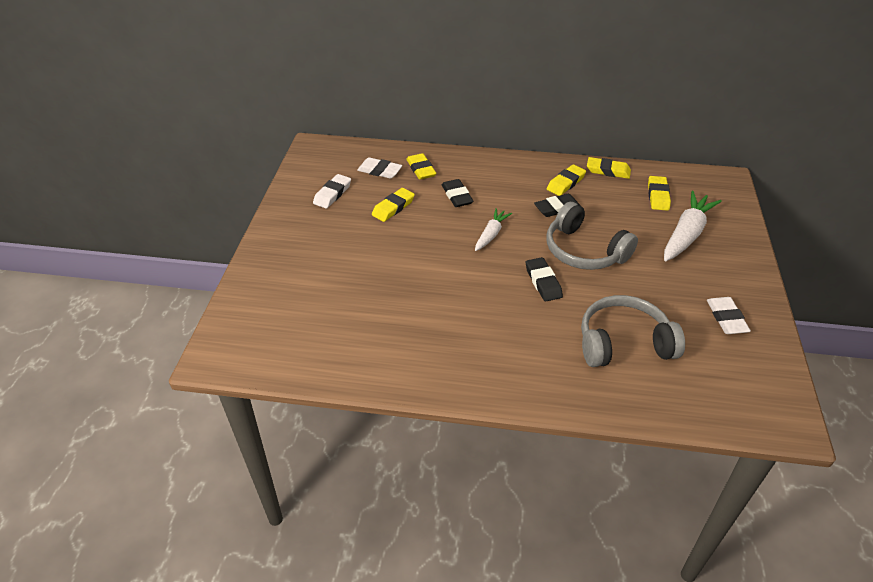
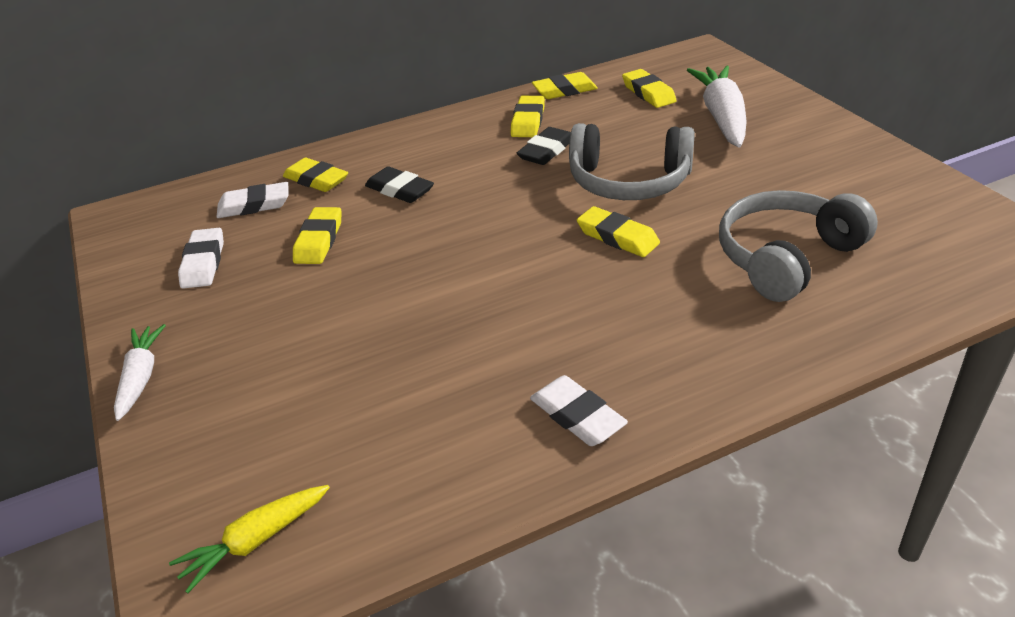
camera: 30 degrees left, 5 degrees down
(253, 344) = (255, 541): none -> yellow carrot
(491, 234) = (493, 213): white carrot -> white carrot (141, 377)
(543, 282) = (617, 237): black eraser -> yellow eraser
(726, 318) = (859, 179): white eraser -> white eraser (577, 416)

